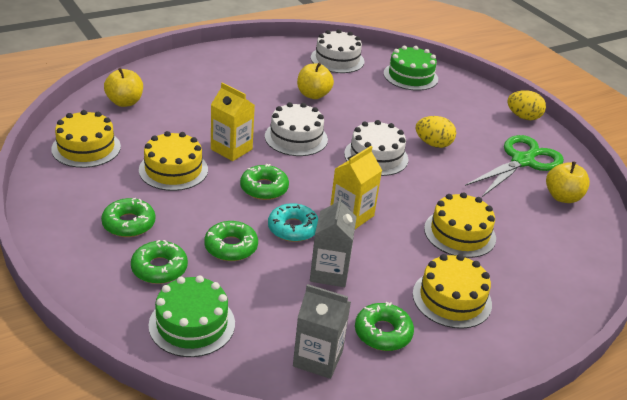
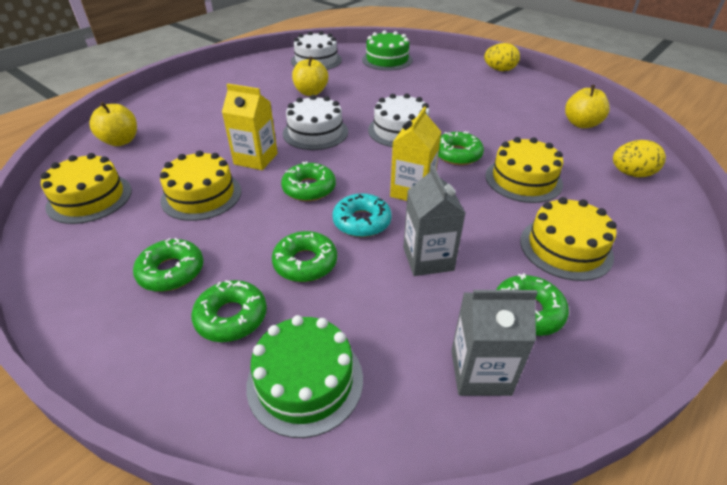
camera: 15 degrees left, 5 degrees up
(414, 194) = (457, 154): none -> green donut
(433, 144) = (443, 108): yellow egg -> yellow egg (631, 174)
(523, 161) = (526, 103): green scissors -> none

